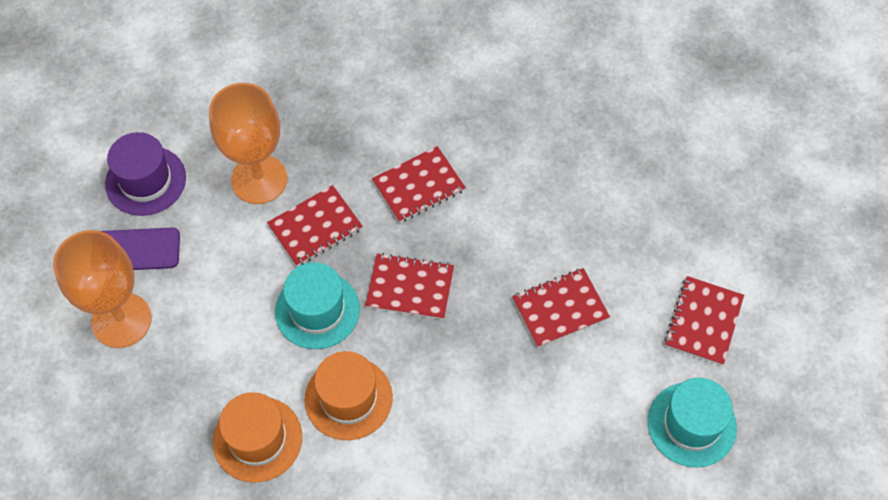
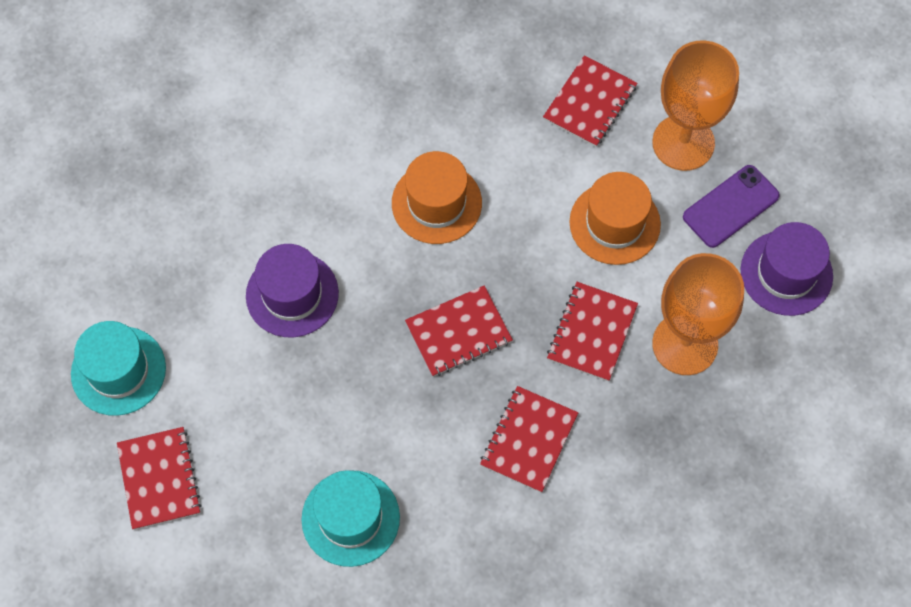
camera: 145 degrees right, 5 degrees up
(257, 439) = (485, 125): orange hat -> orange hat (614, 223)
(317, 310) = (525, 258): turquoise hat -> turquoise hat (350, 518)
(515, 398) = (292, 294): none -> purple hat
(560, 309) = (305, 403): red notebook -> red notebook (590, 103)

